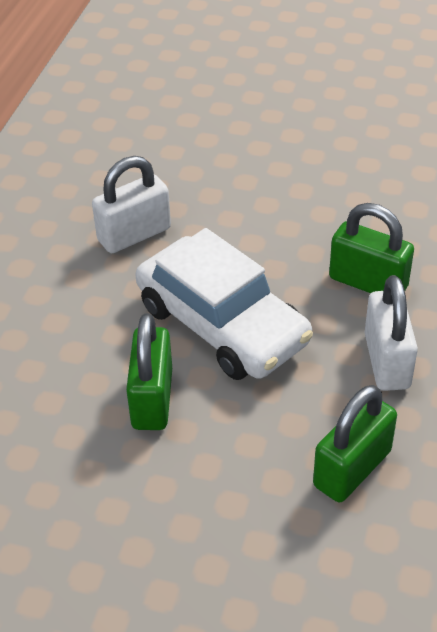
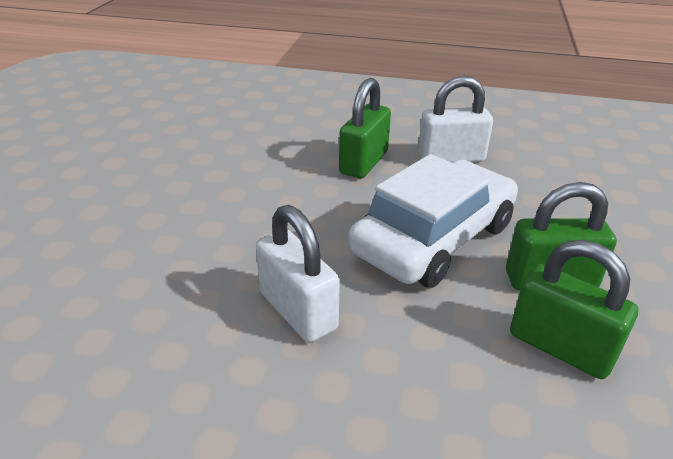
camera: 95 degrees left, 10 degrees down
(352, 468) = (564, 175): green padlock -> green padlock (560, 347)

